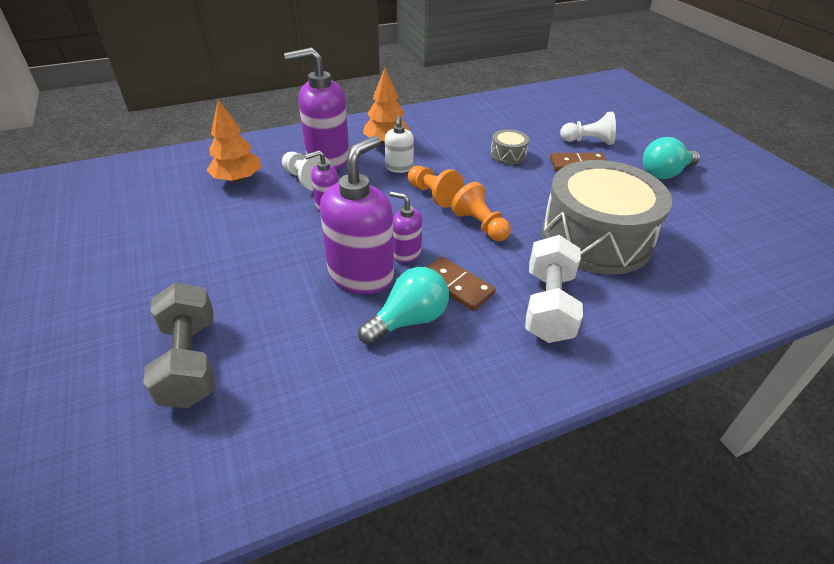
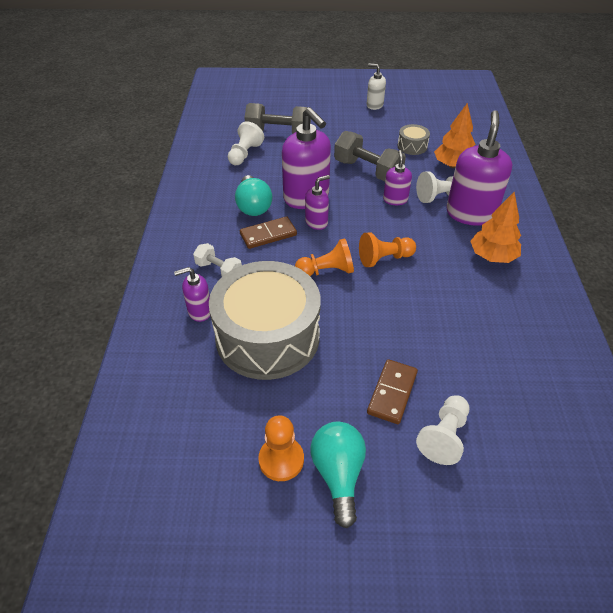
camera: 115 degrees right, 5 degrees up
(273, 384) = (245, 154): none -> white pawn
(274, 238) = (367, 171): none -> grey dumbbell
(399, 168) = (439, 251): white soap dispenser -> white soap dispenser (374, 105)
(508, 155) = (436, 339): grey drum -> grey drum (412, 146)
(548, 306) = (219, 270): white dumbbell -> white dumbbell, size x0.59
(617, 296) = (199, 311): none -> purple soap dispenser
(687, 198) = (281, 460): none -> orange pawn

